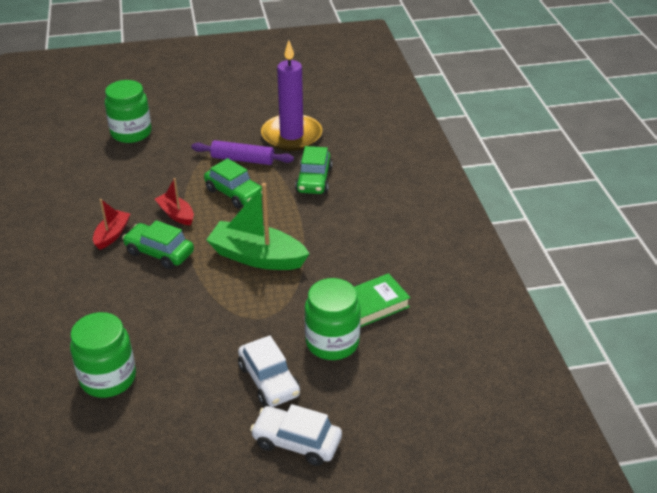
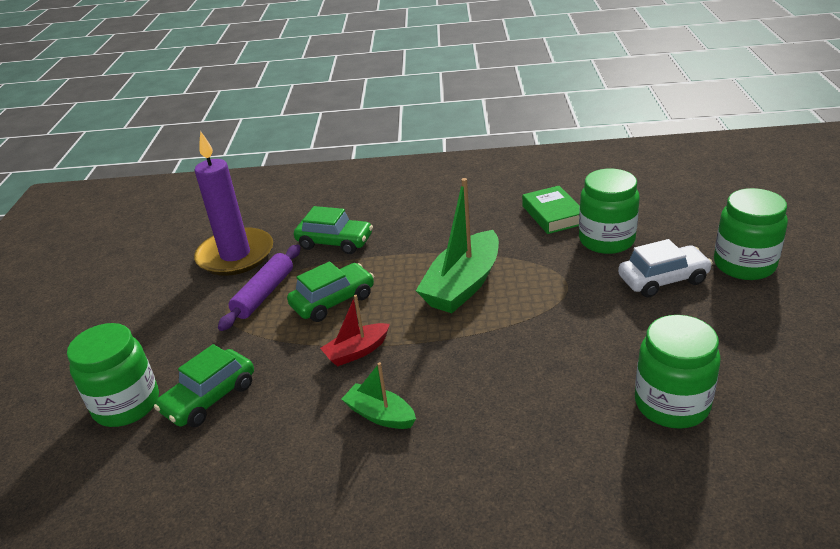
camera: 75 degrees left, 5 degrees down
(112, 235) = (380, 415): red boat -> green boat
(159, 252) = (434, 365): green car -> green car (209, 398)
(296, 442) = (744, 265): white car -> green jar

